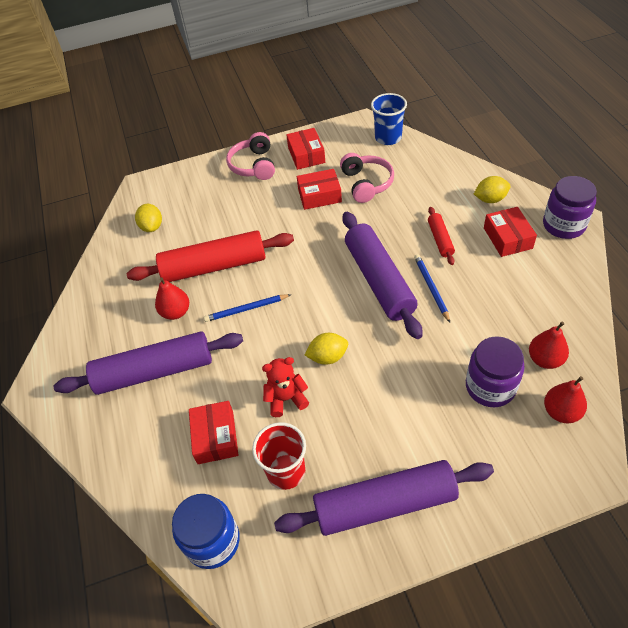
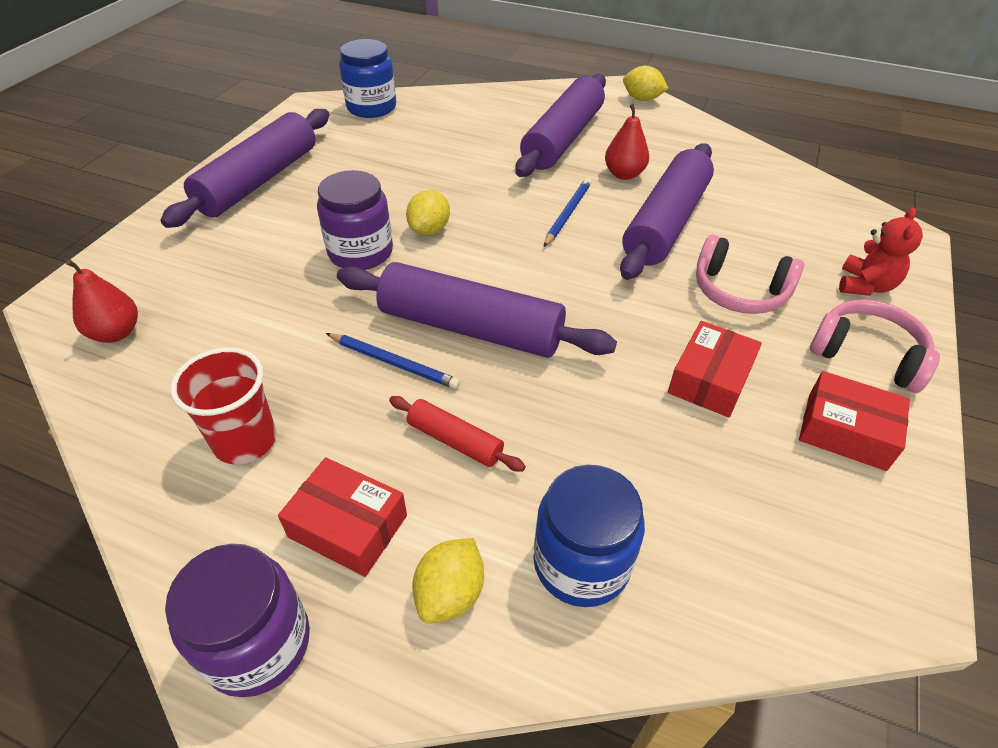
camera: 125 degrees right, 5 degrees down
(152, 227) = (797, 211): yellow lemon -> yellow lemon (642, 99)
(214, 266) = (665, 223): red rolling pin -> purple rolling pin
(215, 437) = (448, 139): red box -> none
(286, 399) = (425, 185): red teddy bear -> red teddy bear (865, 285)
(286, 471) = (364, 154): red cup -> red cup (245, 441)
(366, 183) = (683, 453): pink headphones -> pink headphones (739, 291)
(388, 138) = (805, 594): blue cup -> none
(440, 181) = (581, 563): none -> blue jar
(490, 387) = (222, 307): purple jar -> purple jar (360, 252)
(545, 359) = (166, 375): red pear -> none

